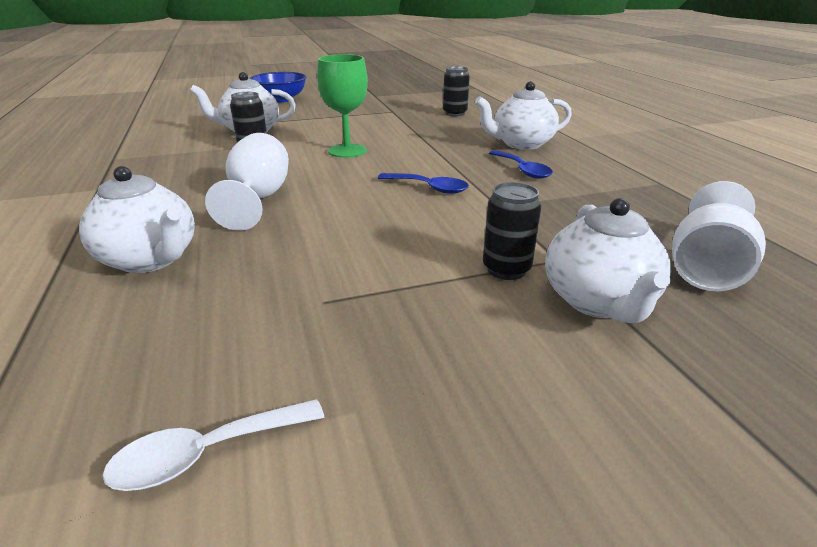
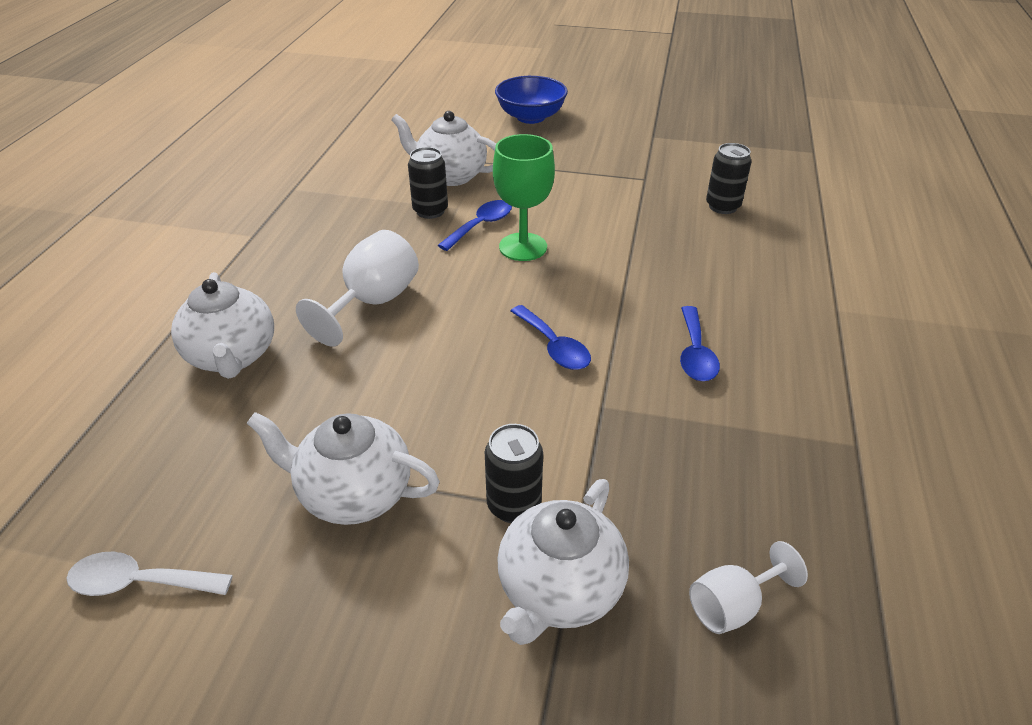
camera: 30 degrees right, 10 degrees up
(303, 147) = (481, 225): none -> blue spoon
(521, 144) = (747, 301): white teapot -> white teapot (353, 494)
(706, 268) = (733, 606): white goblet -> white goblet, size x0.62

